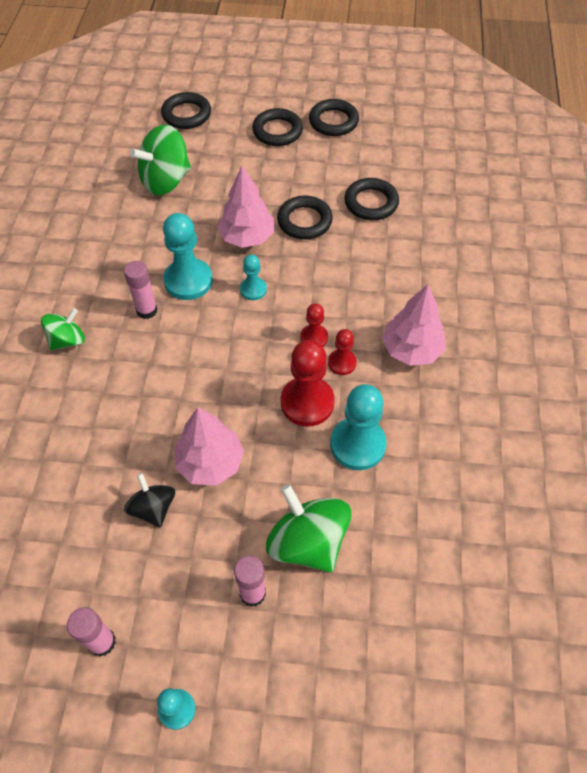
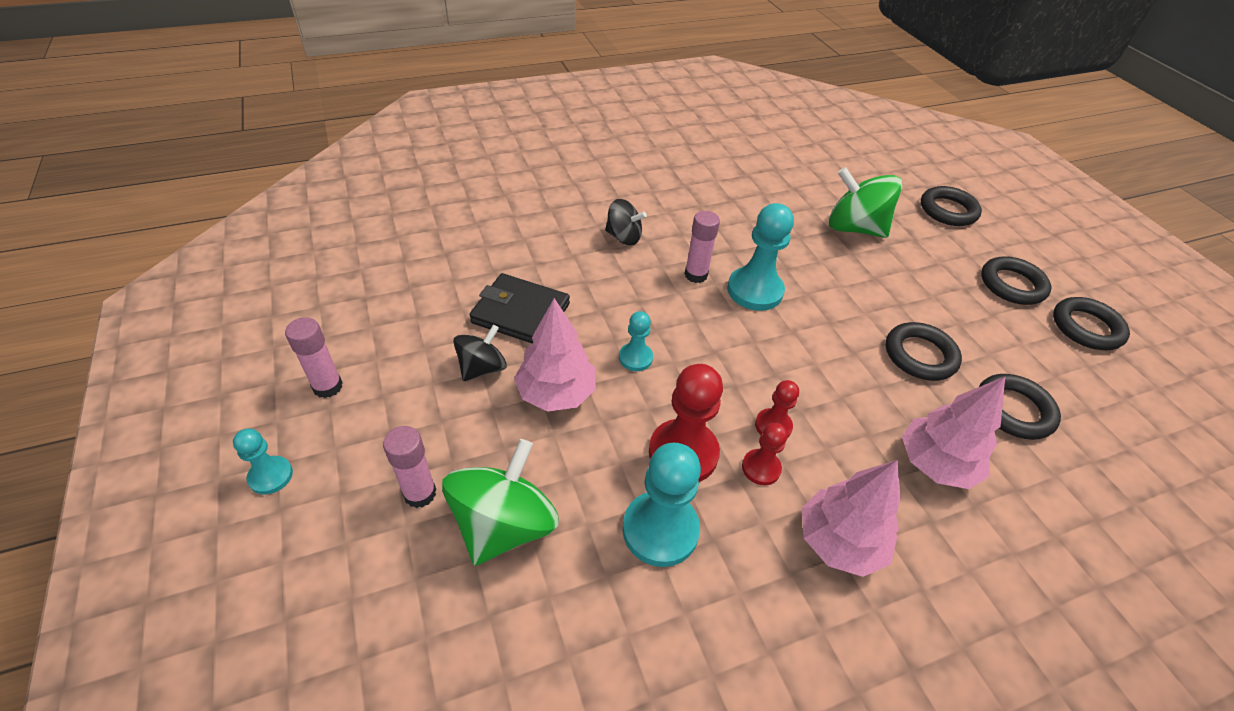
camera: 60 degrees right, 10 degrees down
(67, 340) = (623, 237): green spinning top -> black spinning top
(109, 457) = (520, 313): none -> black wallet
(247, 237) = (849, 315): pink tree -> pink tree (935, 464)
(253, 289) = (789, 346): turquoise pawn -> turquoise pawn (635, 358)

